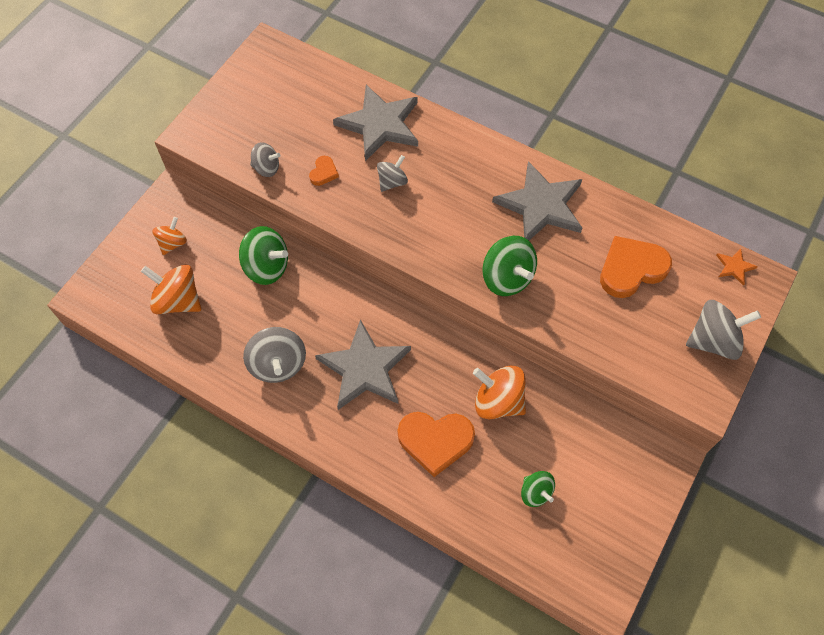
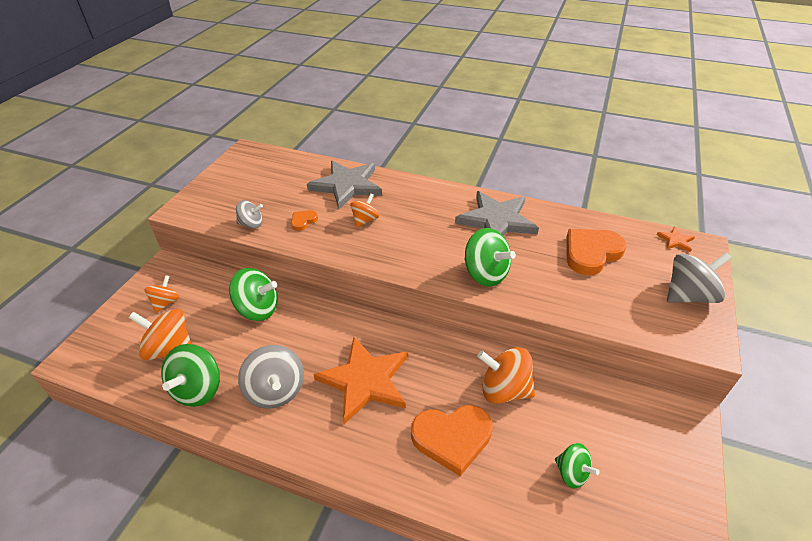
camera: 10 degrees left, 20 degrees down
(205, 350) = (198, 389): none -> green spinning top
(323, 172) = (303, 221): orange heart -> orange heart turned 150 degrees counterclockwise
(365, 368) = (365, 380): grey star -> orange star
(392, 182) = (365, 220): grey spinning top -> orange spinning top

